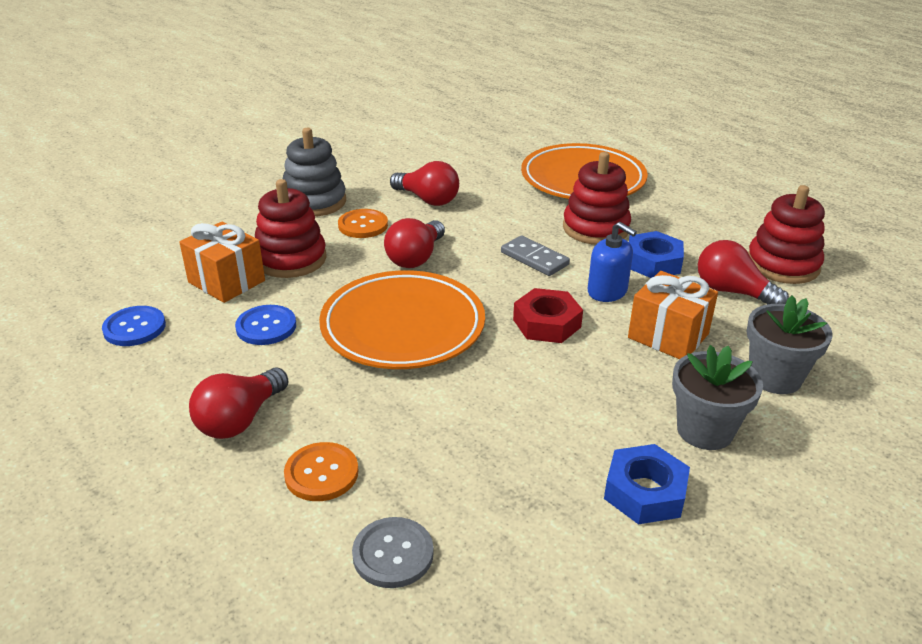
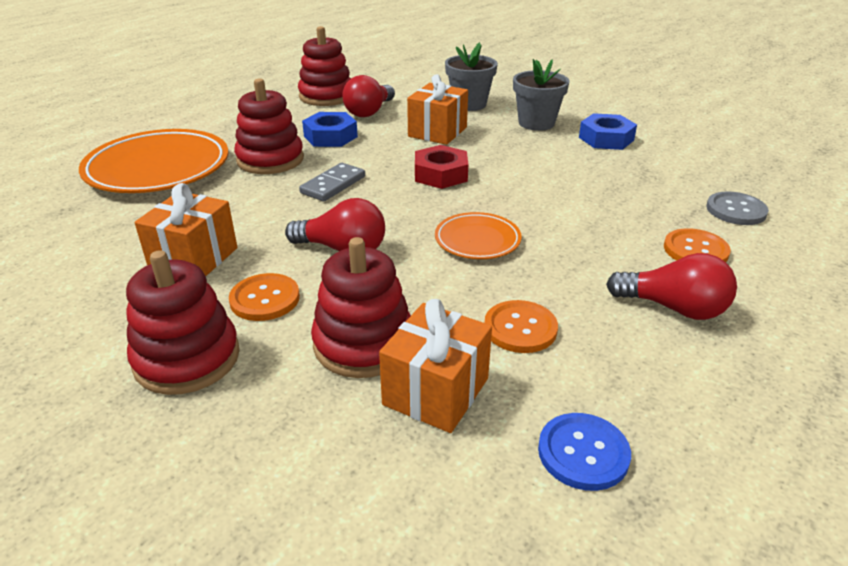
camera: 100 degrees left, 0 degrees up
(266, 327) = (520, 328): blue button -> orange button
(314, 202) = (187, 358): grey stacking toy -> red stacking toy
(403, 326) = (477, 240): orange plate -> orange plate, size x0.51
(427, 199) = (194, 259): red light bulb -> orange gift
(607, 291) = (382, 153): blue soap dispenser -> none

